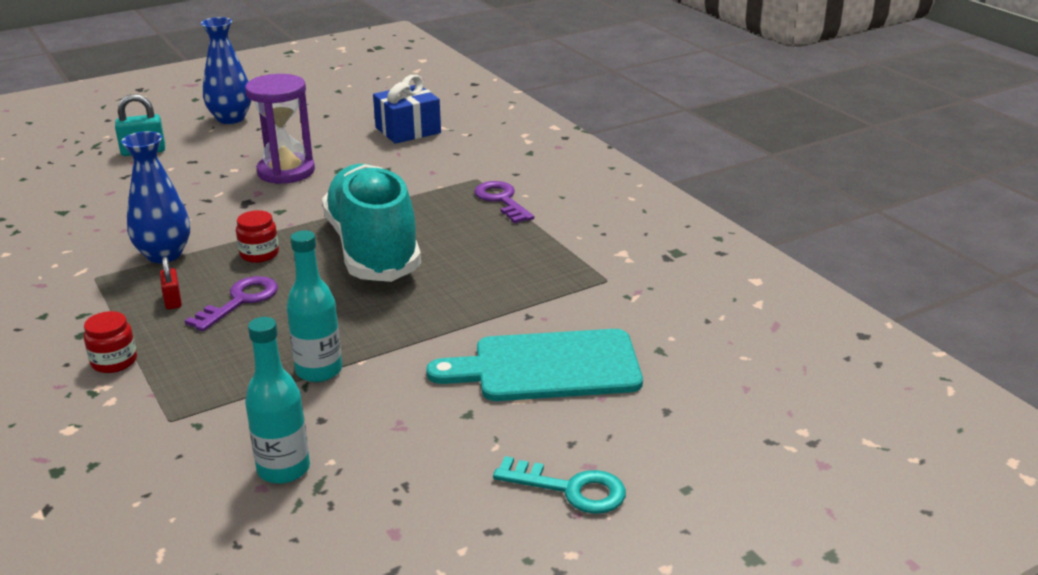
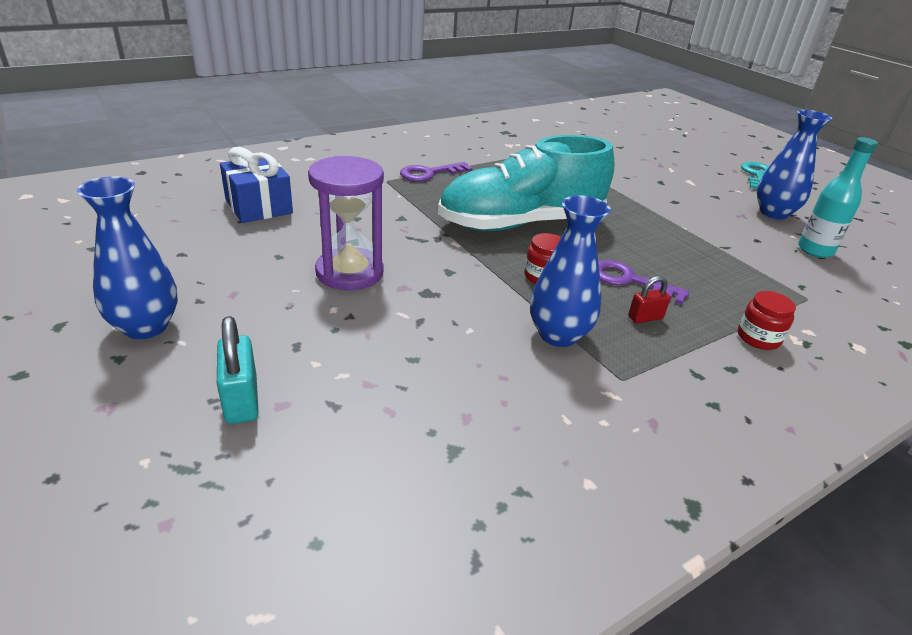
camera: 95 degrees left, 5 degrees up
(319, 371) = (705, 242): turquoise bottle -> none
(407, 462) = (773, 213): none -> blue vase
(548, 367) = (654, 173): turquoise cutting board -> none

